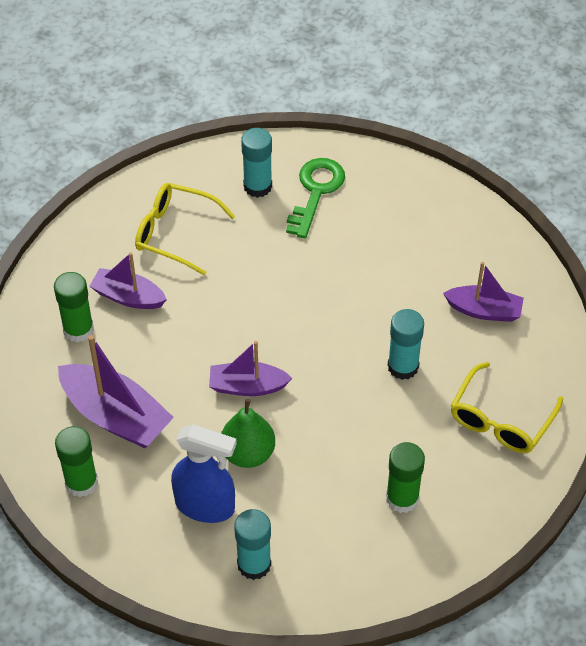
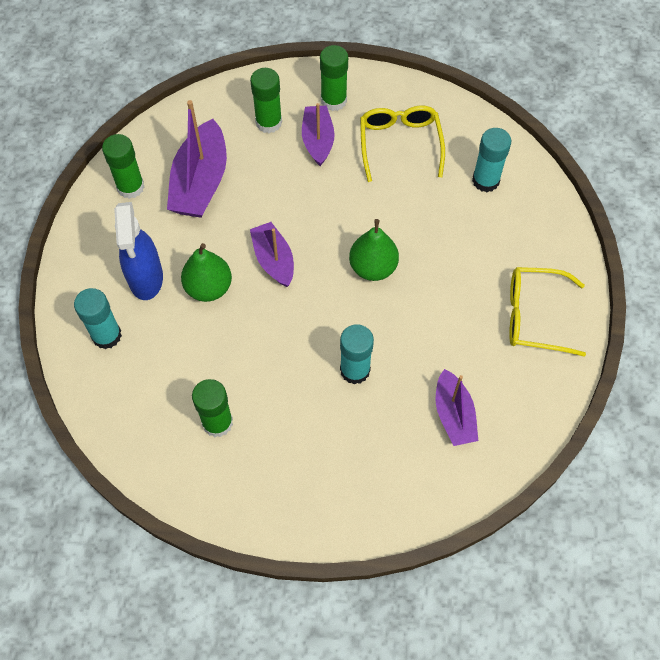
camera: 65 degrees right, 10 degrees up
(87, 265) = (333, 100): none -> green glue stick
(301, 310) = (373, 267): none -> green pear
(316, 192) = (507, 226): green key -> none
(501, 420) = (338, 474): yellow glasses -> yellow glasses (534, 316)

